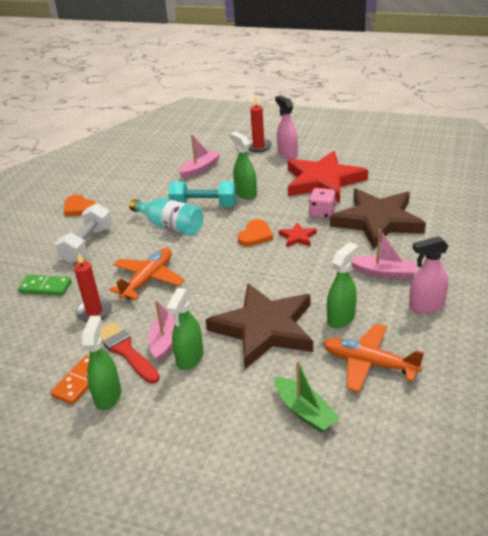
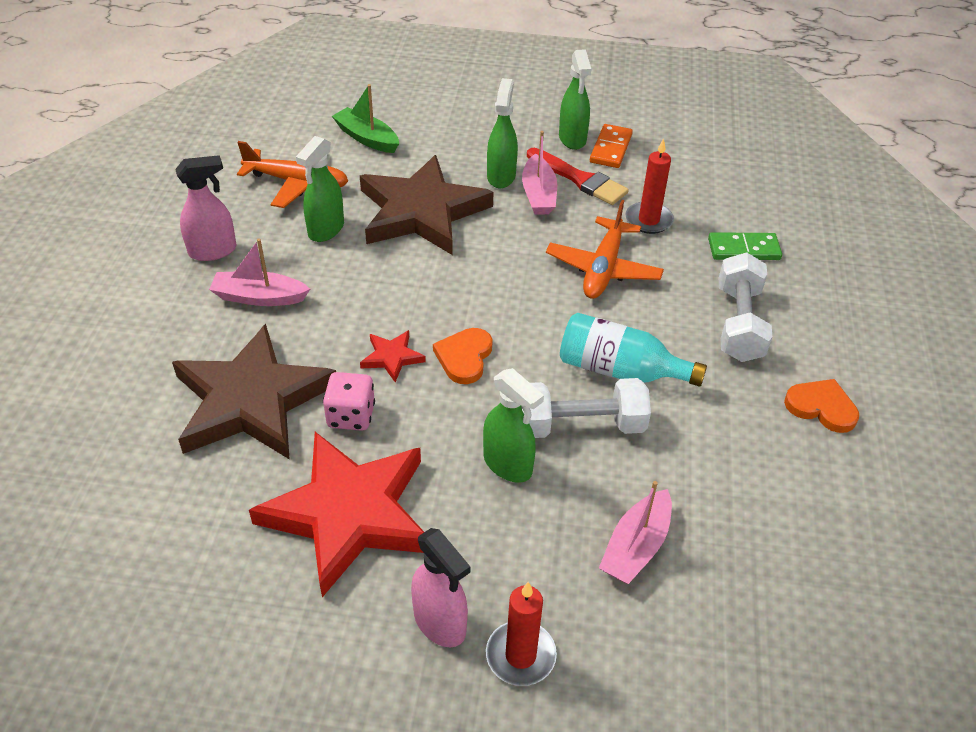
camera: 165 degrees right, 10 degrees up
(204, 206) = (580, 425): turquoise dumbbell -> white dumbbell

